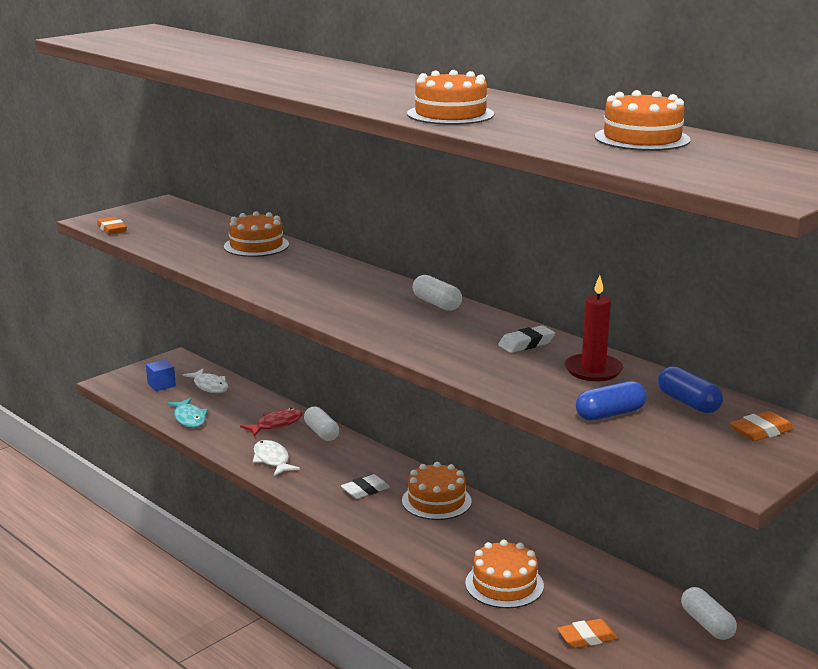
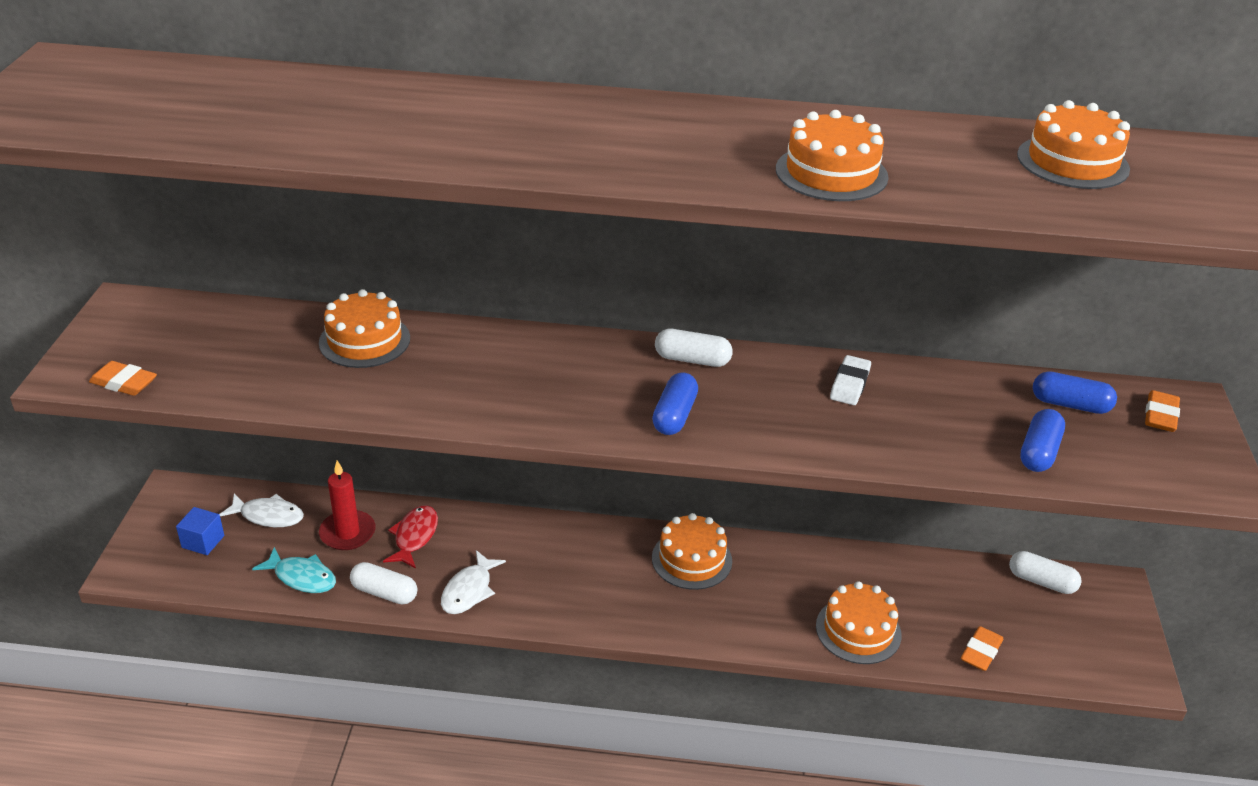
camera: 40 degrees left, 15 degrees up
(272, 460) = (469, 590): white fish -> white fish turned 90 degrees counterclockwise
(321, 433) = (478, 524): white capsule -> white capsule (384, 592)
(365, 490) = (611, 582): white eraser -> none
(377, 322) = (674, 415): none -> blue capsule
(593, 370) = (950, 397): red candle -> red candle (347, 533)

